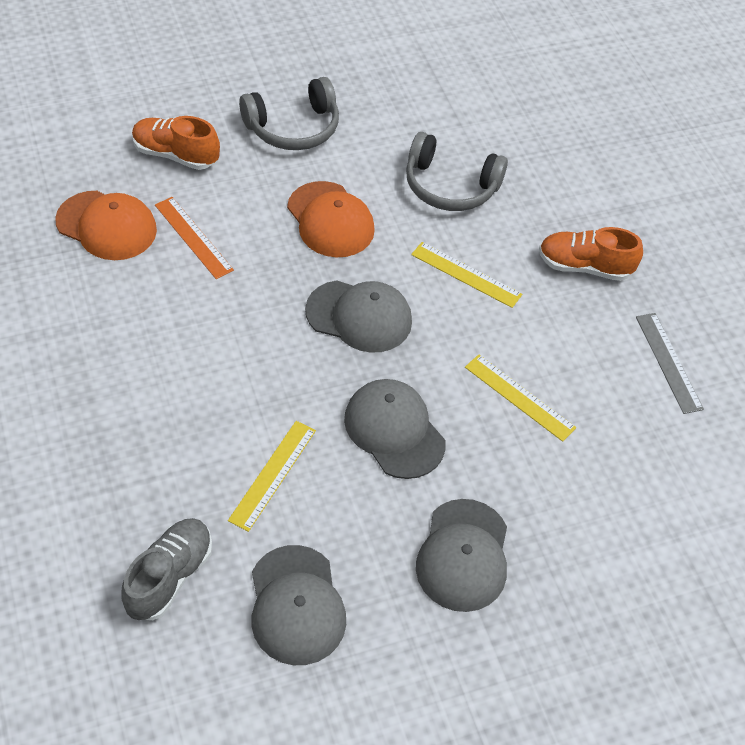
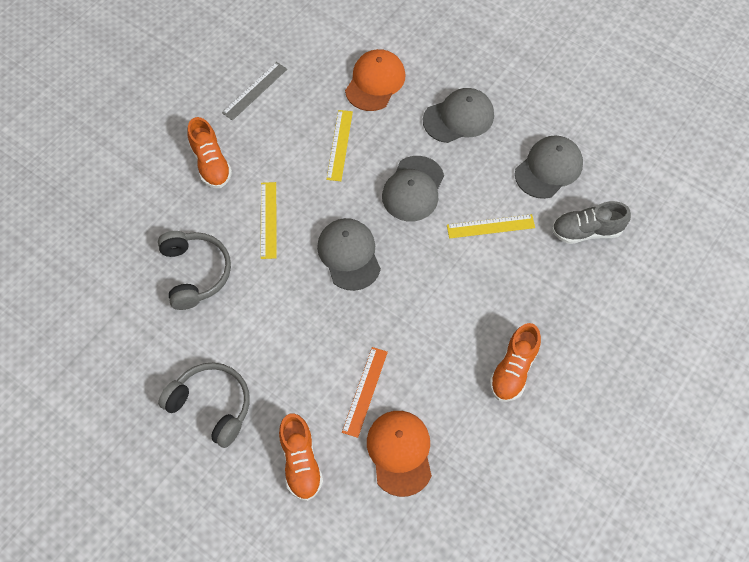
camera: 120 degrees left, 10 degrees up
(85, 370) = (513, 370): none -> orange shoe
(330, 220) = (283, 322): orange cap -> orange cap (375, 82)

